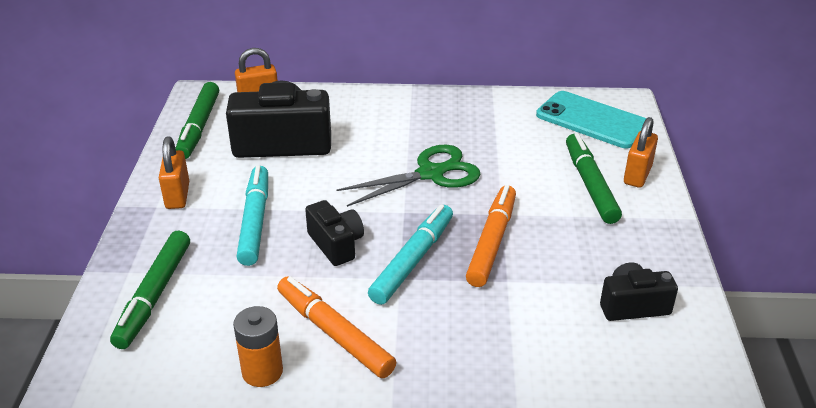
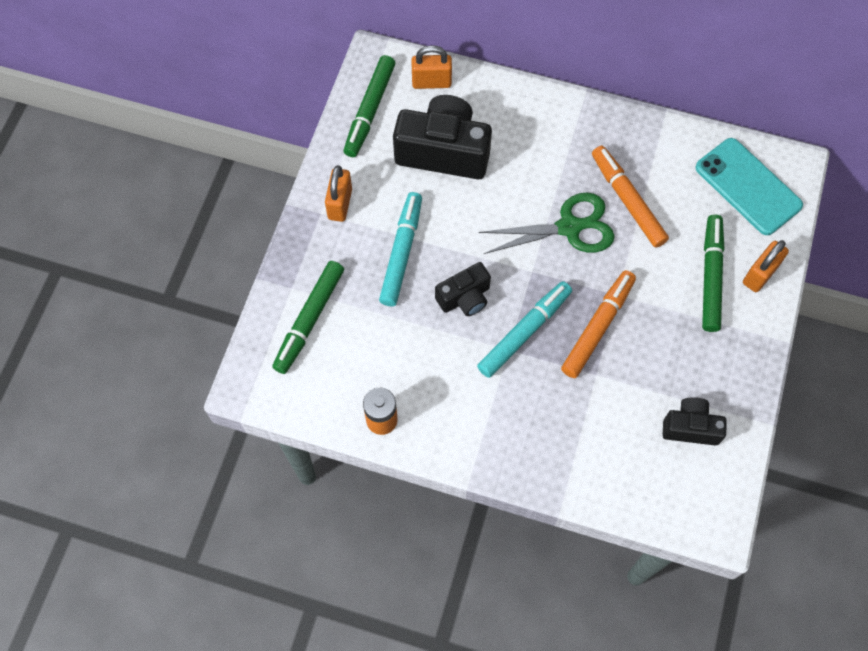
camera: 15 degrees right, 30 degrees up
(334, 333) = (443, 396): orange marker -> orange marker (627, 200)
(336, 244) = (465, 297): black camera -> black camera turned 75 degrees clockwise

